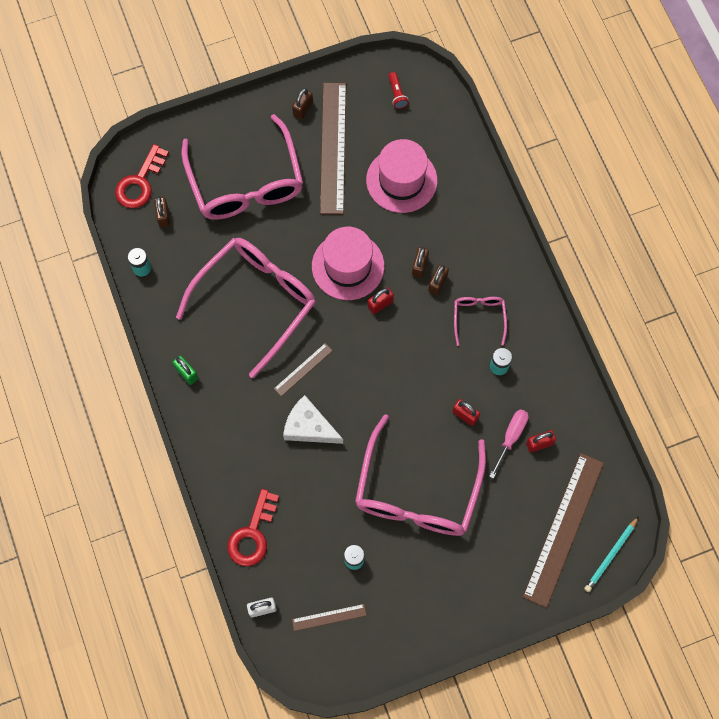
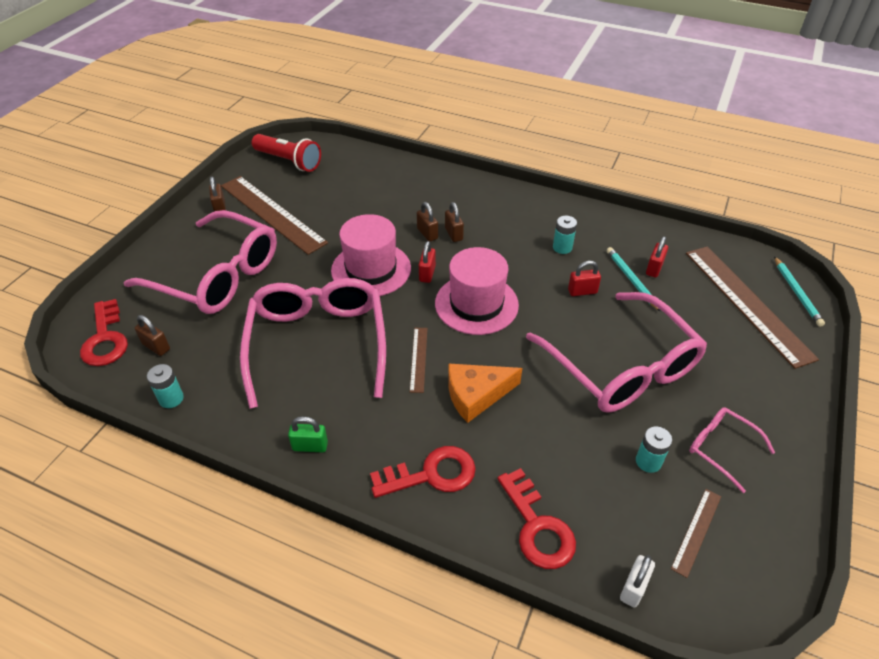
camera: 45 degrees left, 25 degrees down
(232, 452) = (431, 474): none -> red key
(309, 427) = (476, 395): white cheese -> orange cheese
(397, 94) = (289, 161): red flashlight -> red flashlight, size x2.02
(401, 180) = (350, 199): pink hat -> pink hat (476, 304)
(479, 318) = (509, 232): pink glasses -> pink glasses (722, 449)
(511, 438) = (631, 280): pink screwdriver -> turquoise pencil

